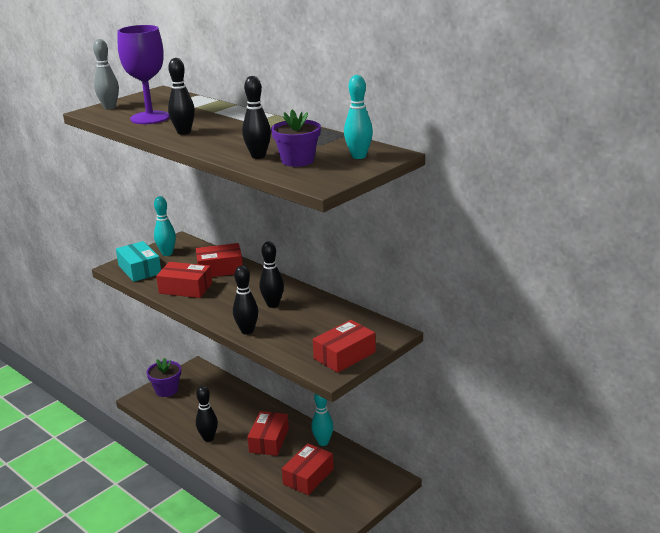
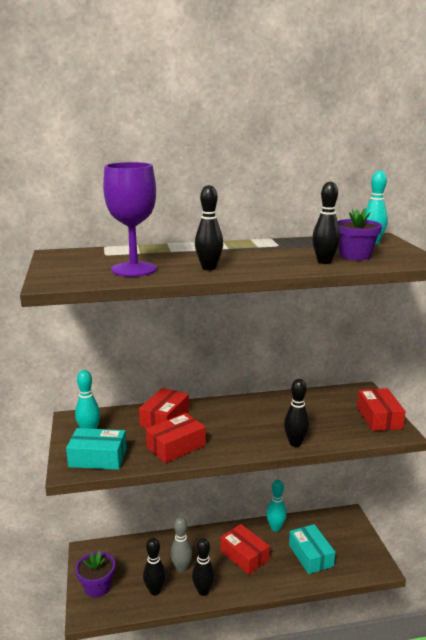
camera: 55 degrees left, 5 degrees down
(109, 107) = (57, 275): grey bowling pin -> grey bowling pin (181, 568)
(273, 304) = (263, 417): black bowling pin -> black bowling pin (155, 591)
(308, 476) = (310, 555): red box -> turquoise box

